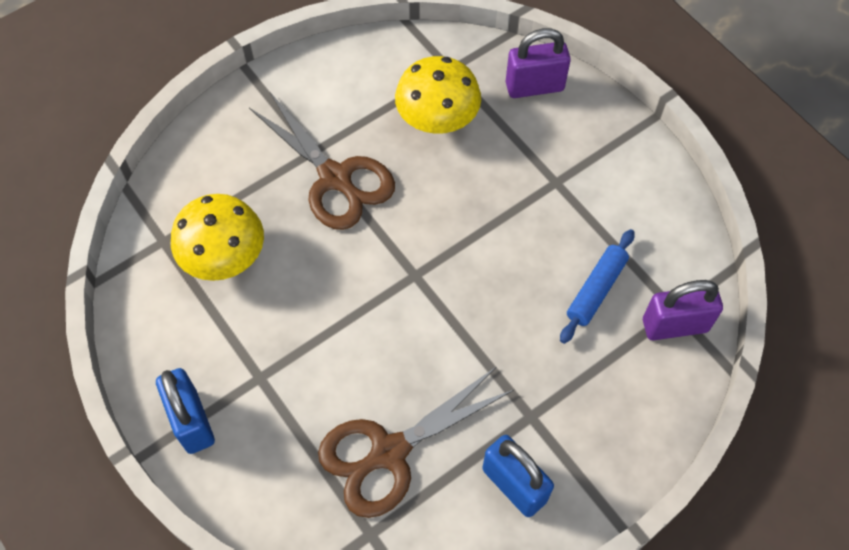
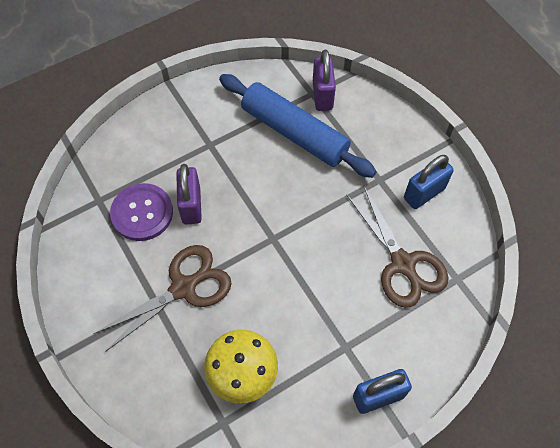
camera: 85 degrees left, 0 degrees up
(437, 118) = (142, 213): yellow mushroom -> purple button
(534, 86) = (127, 148): purple padlock -> purple padlock (191, 205)
(596, 290) = (294, 133): blue rolling pin -> blue rolling pin, size x1.99

